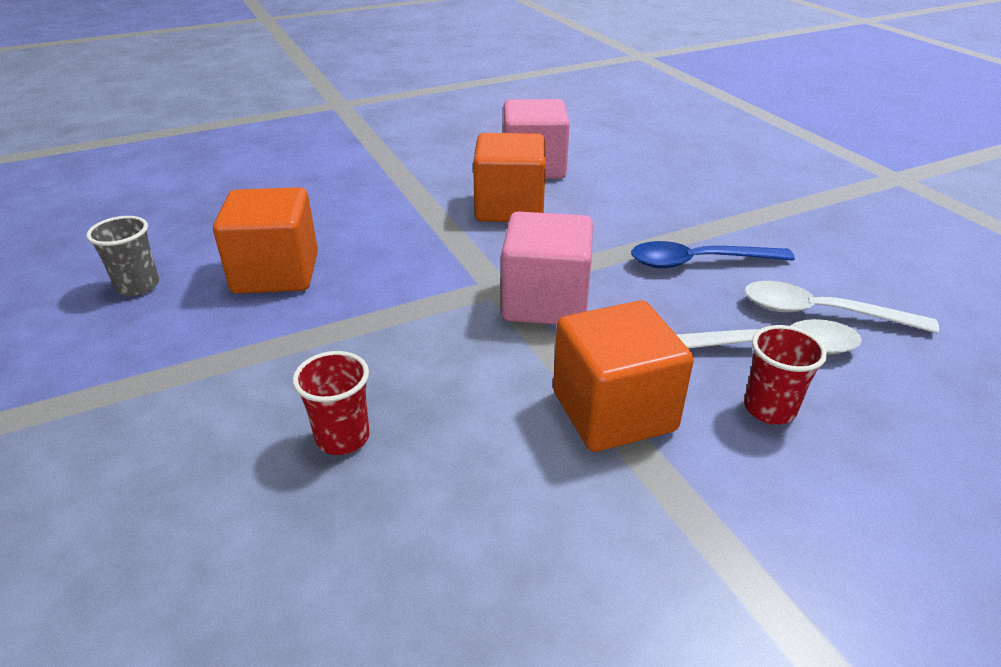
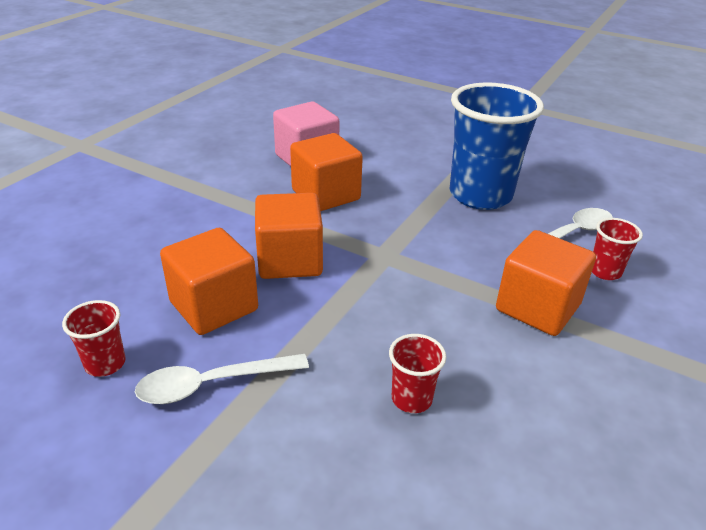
camera: 35 degrees left, 0 degrees up
(138, 286) = (105, 364): grey cup -> red cup
(394, 257) = (290, 260): none -> orange cube
(545, 302) = (426, 255): pink cube -> none
(699, 262) = (480, 195): blue spoon -> blue cup
(821, 313) = (571, 205): white spoon -> white spoon (212, 384)

